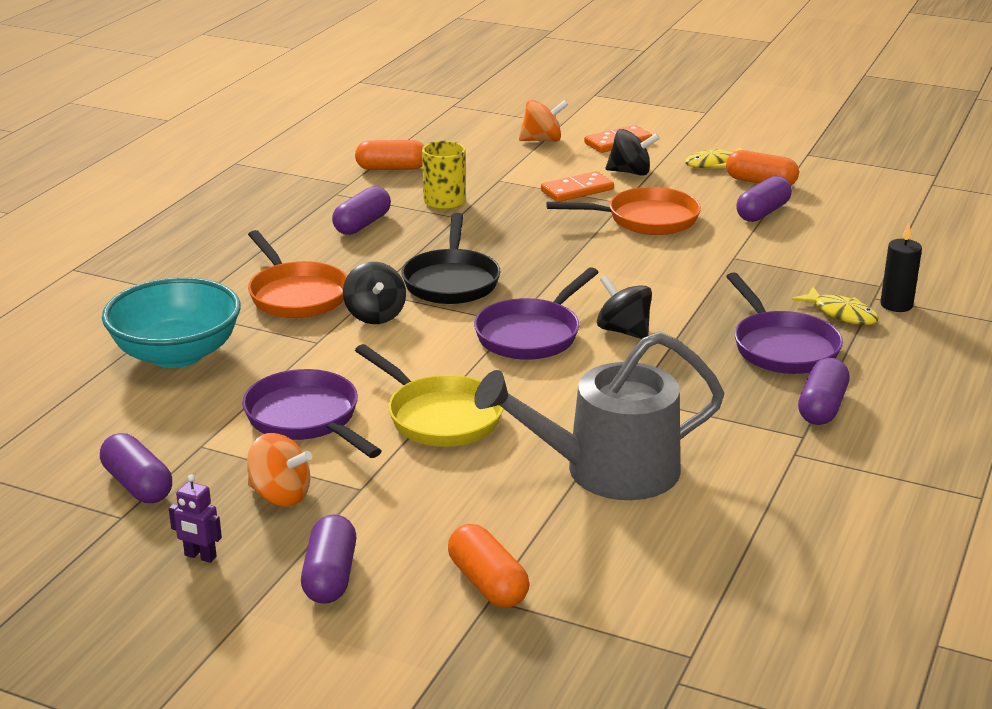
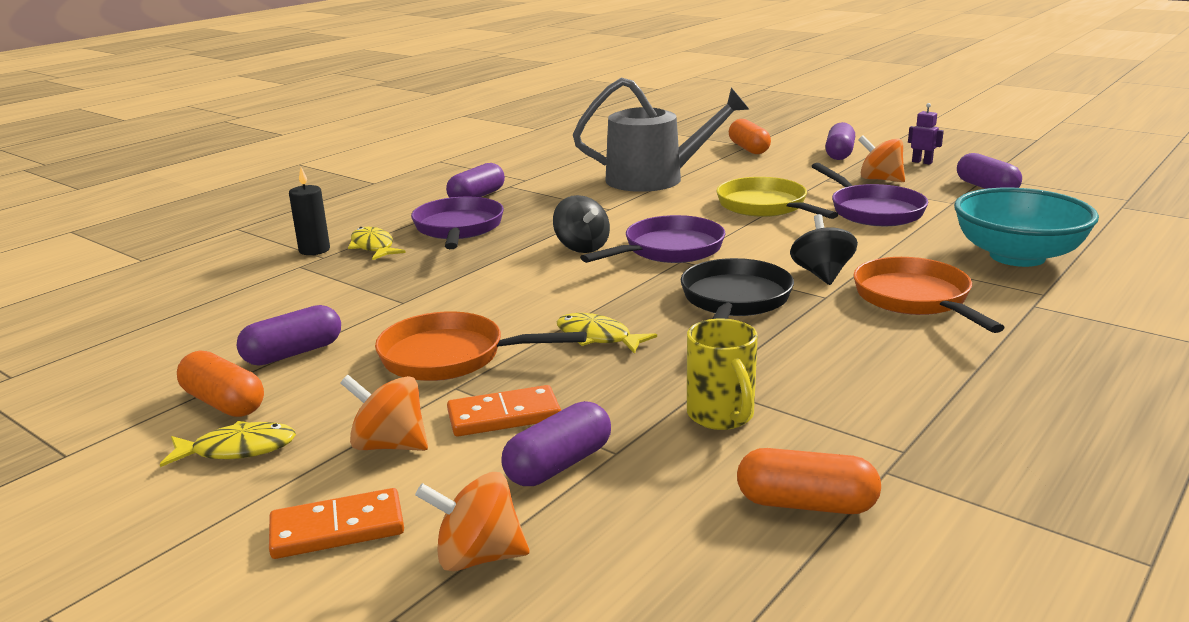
camera: 165 degrees left, 5 degrees down
(362, 224) = (849, 385): purple capsule -> purple capsule (559, 465)
(549, 241) = (598, 337): none -> yellow fish
(630, 172) = (390, 445): black spinning top -> orange spinning top

